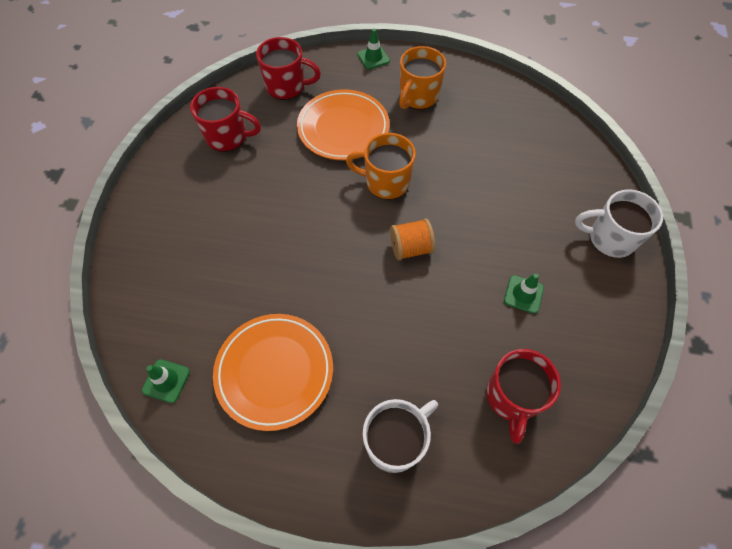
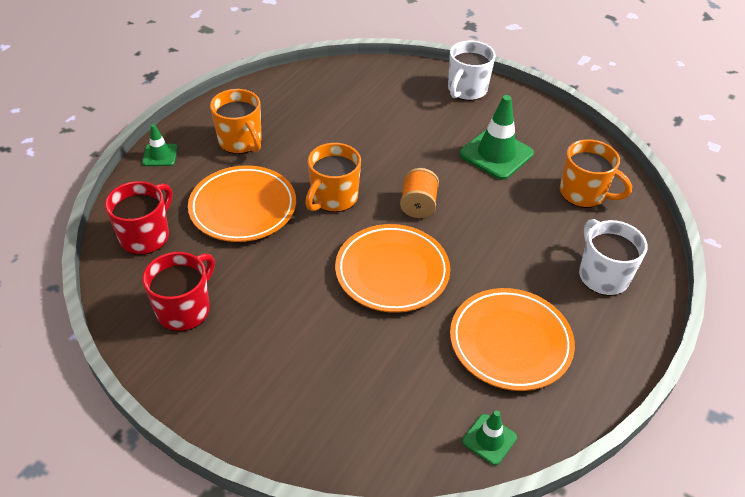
camera: 70 degrees left, 15 degrees down
(319, 253) = (392, 272): none -> orange plate
(511, 397) = (583, 193): red mug -> orange mug
(523, 294) = (496, 154): green traffic cone -> green traffic cone, size x1.86

